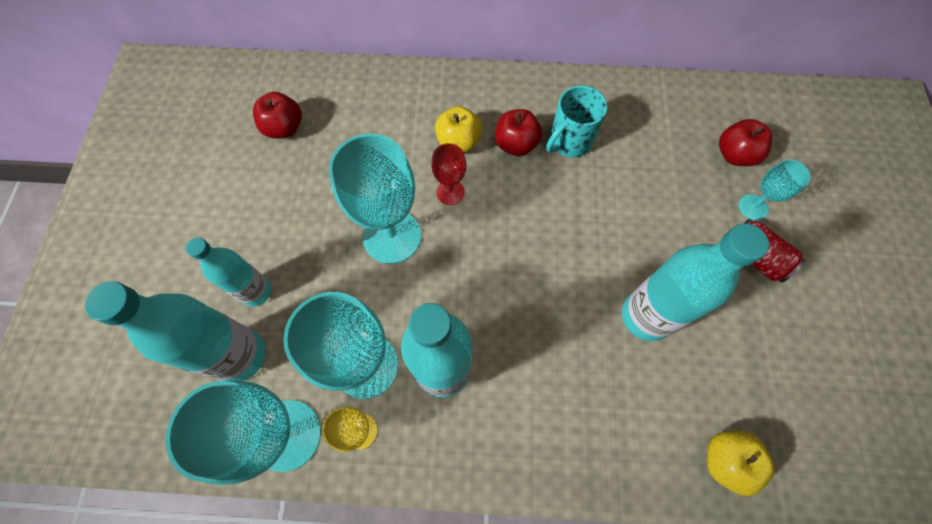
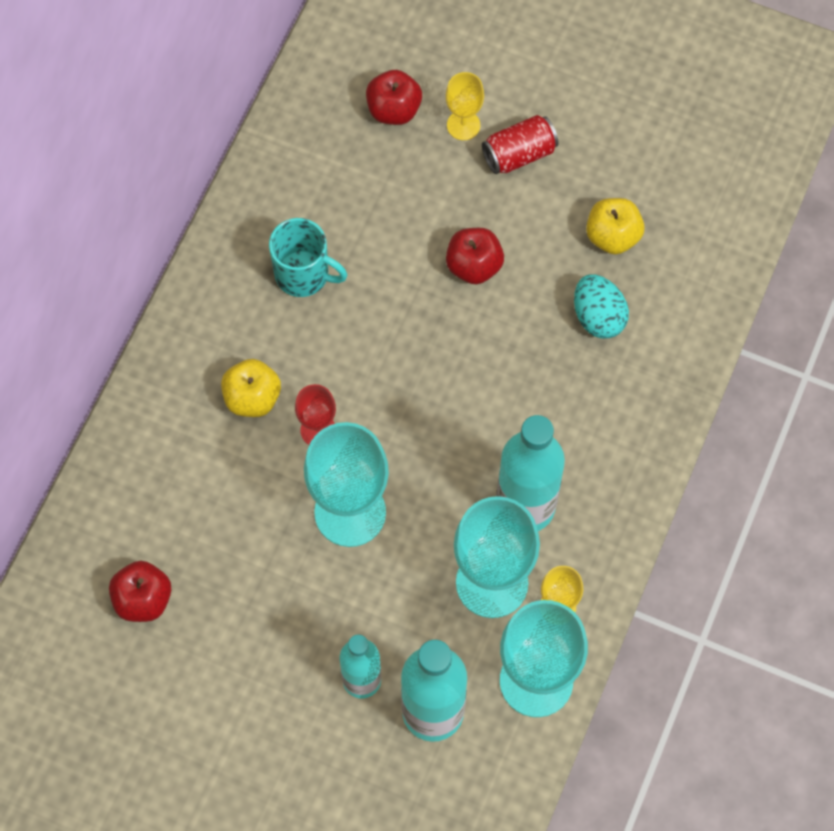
camera: 70 degrees left, 0 degrees up
(516, 144) = (283, 334): red apple -> red apple (474, 266)
(569, 141) = (303, 274): turquoise mug -> turquoise mug turned 45 degrees counterclockwise
(644, 374) = (598, 317): none -> turquoise egg
(646, 316) = (542, 288): turquoise bottle -> none
(725, 461) = (701, 283): yellow apple -> yellow apple (612, 236)
(753, 207) = (463, 125): turquoise goblet -> yellow goblet

